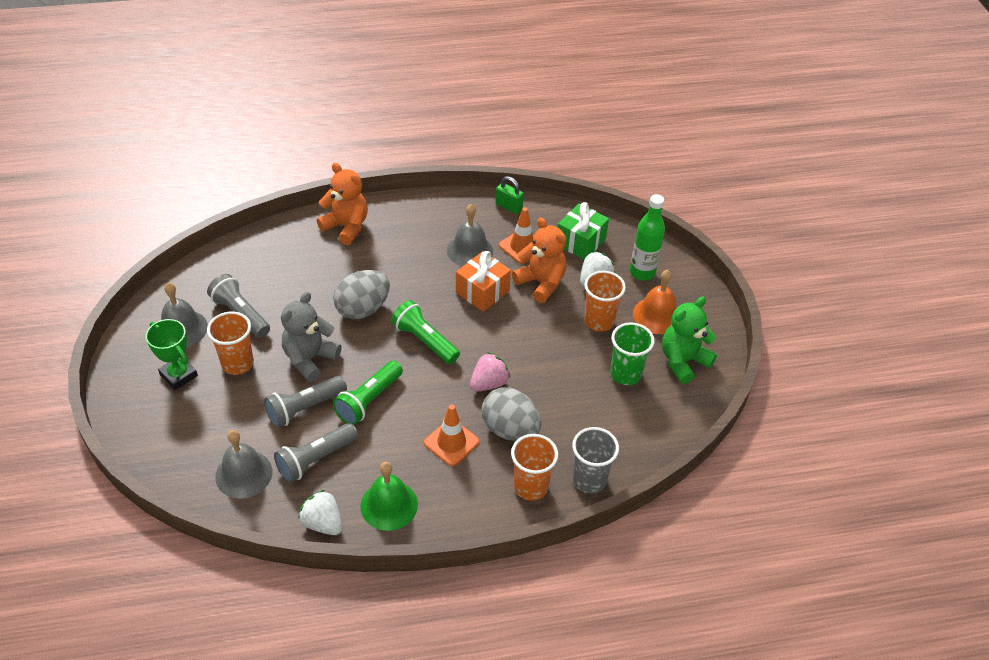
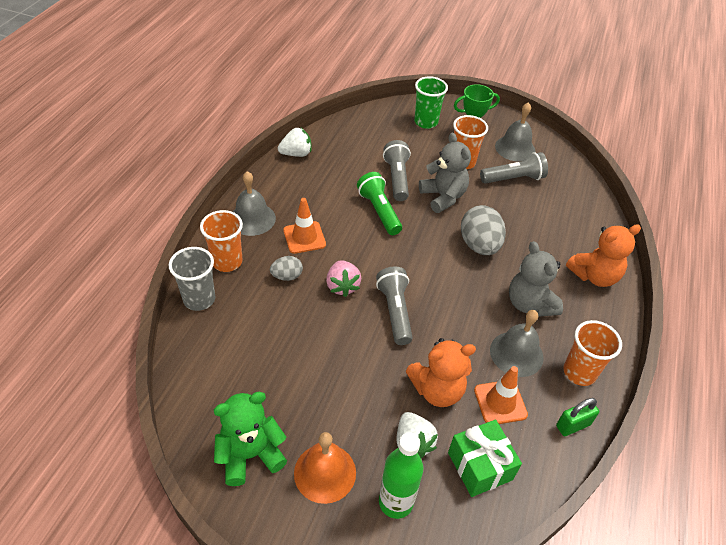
camera: 120 degrees right, 0 degrees up
(244, 474) = (363, 136): grey bell -> grey bell (252, 219)
(315, 459) = (348, 168): grey flashlight -> grey flashlight (395, 311)
(389, 505) = (282, 185): green bell -> none
(411, 257) = (529, 304): none -> grey teddy bear
(424, 341) = (418, 267): green flashlight -> none
(482, 291) = (452, 335): orange gift -> none
(510, 429) = (287, 276): grey egg -> grey egg, size x0.54
(599, 321) = (354, 410): orange cup -> orange cup (579, 372)
(625, 374) = (275, 391): green cup -> green cup (426, 122)
(683, 361) = (250, 454): green teddy bear -> green teddy bear turned 105 degrees counterclockwise

